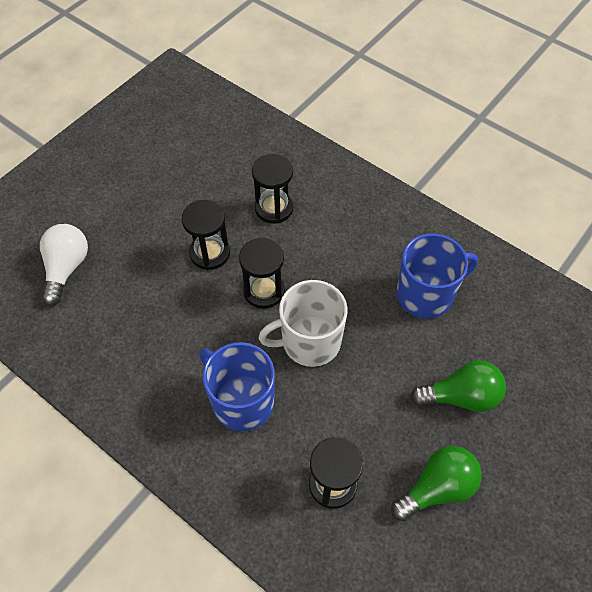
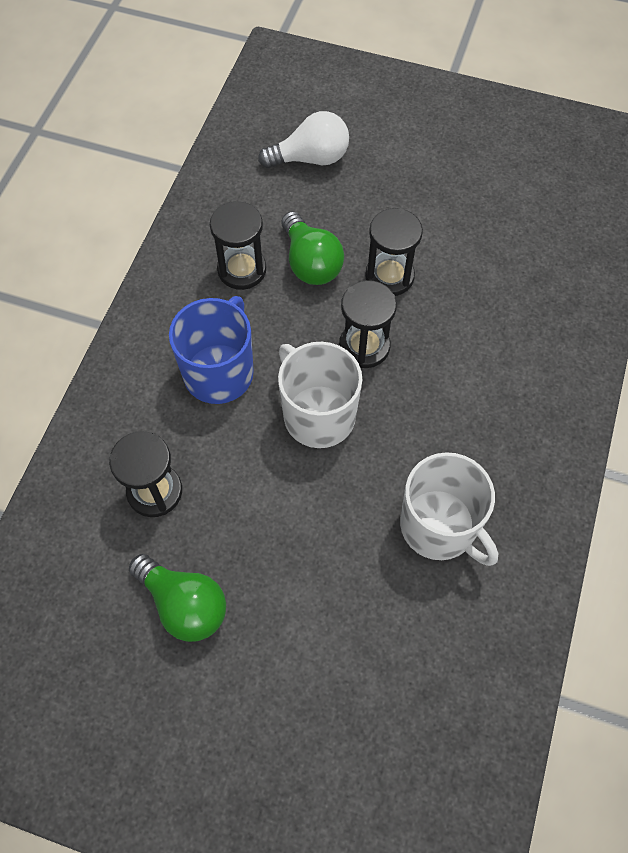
camera: 70 degrees right, 5 degrees up
(274, 208) = (484, 317): black hourglass -> black hourglass (242, 270)
(426, 294) = (439, 526): blue mug -> white mug
(461, 396) = (310, 604): green light bulb -> green light bulb (310, 263)

